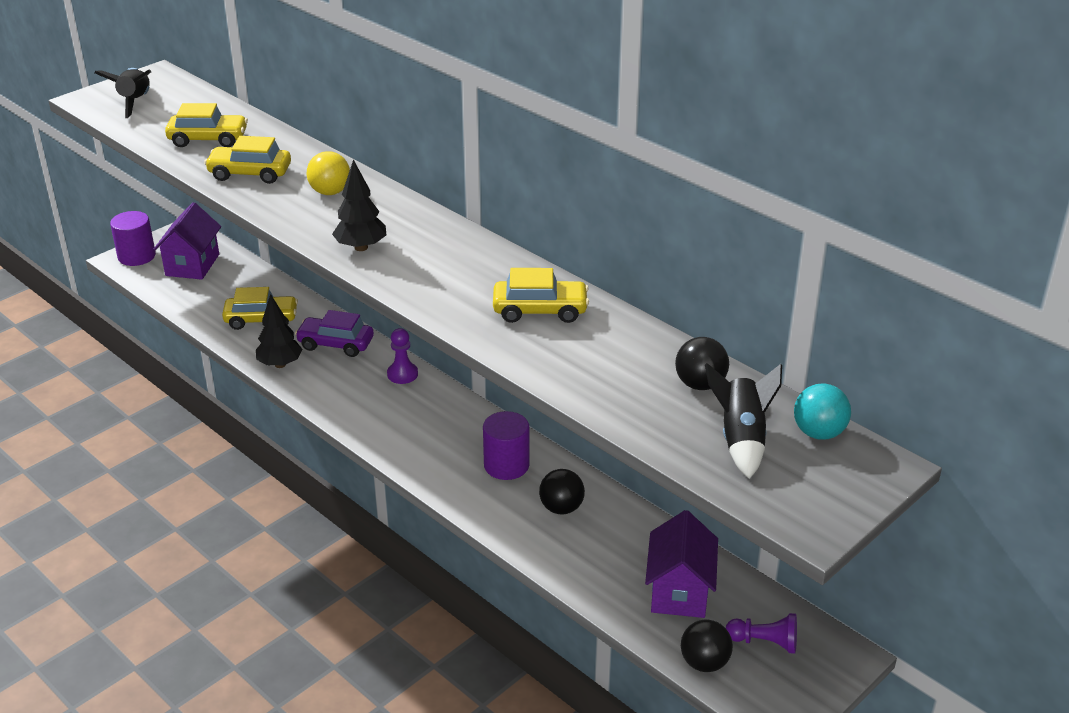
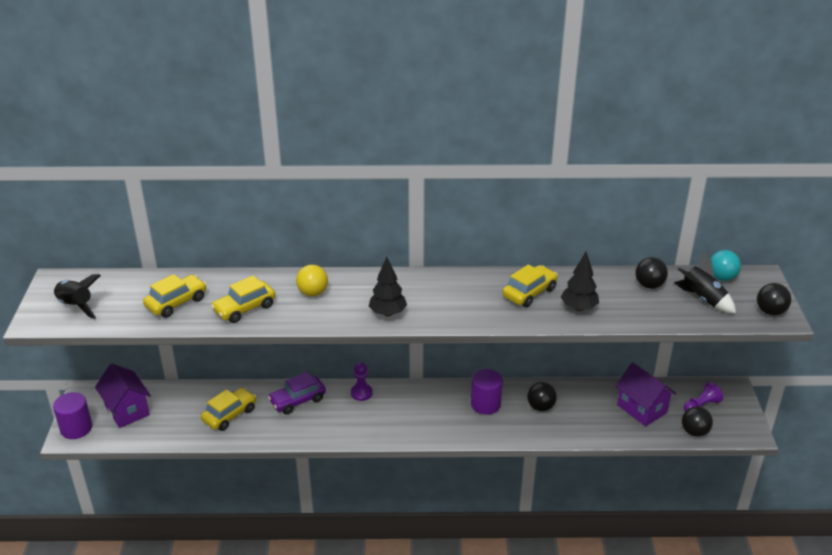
camera: 45 degrees left, 0 degrees up
(280, 364) = (284, 432): black tree -> black tree (578, 308)
(809, 509) = (770, 312): none -> black ball

